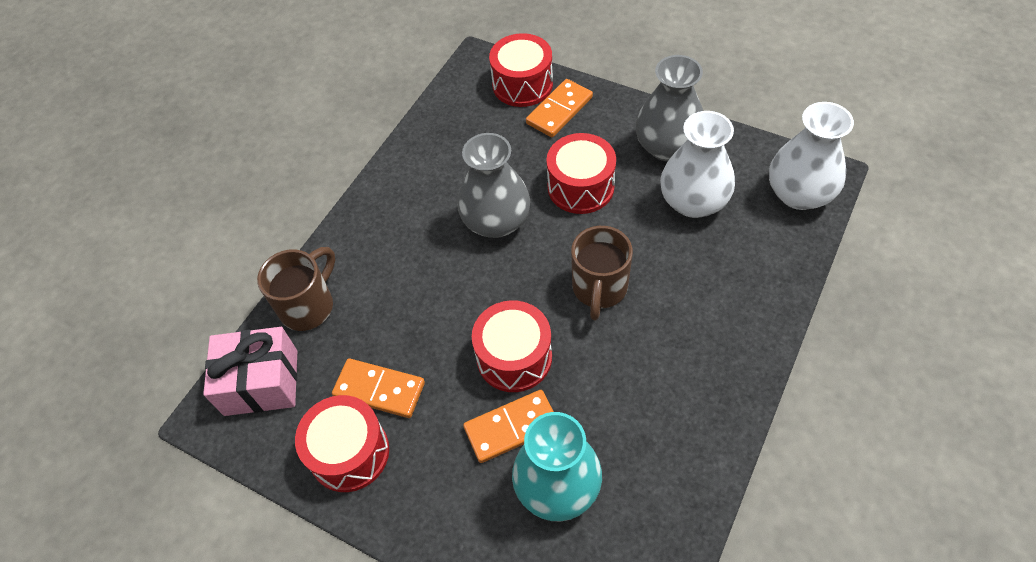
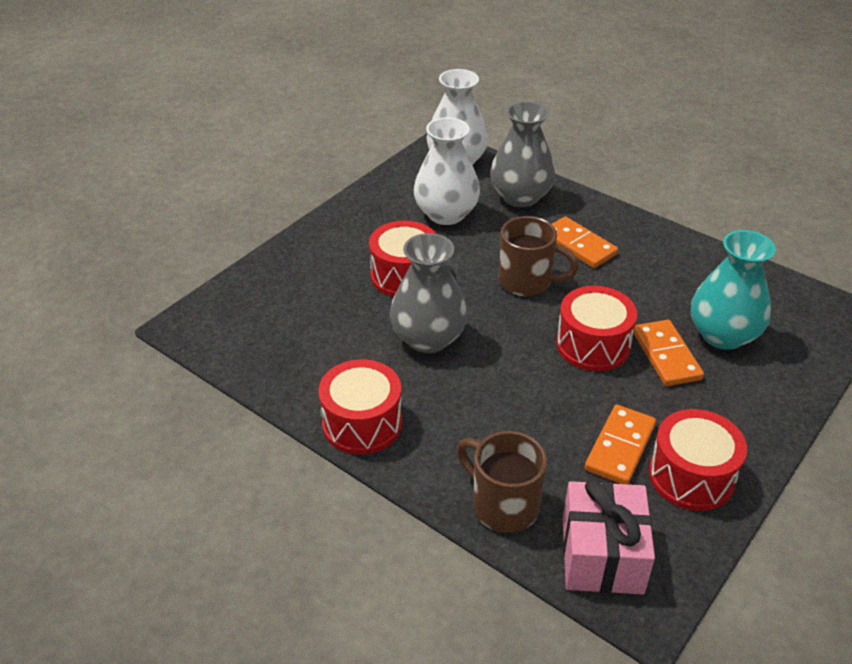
camera: 85 degrees left, 15 degrees down
(522, 84) = (243, 296): red drum -> red drum (362, 423)
(559, 110) = (296, 275): orange domino -> orange domino (578, 245)
(667, 147) = (376, 217): grey vase -> grey vase (520, 196)

